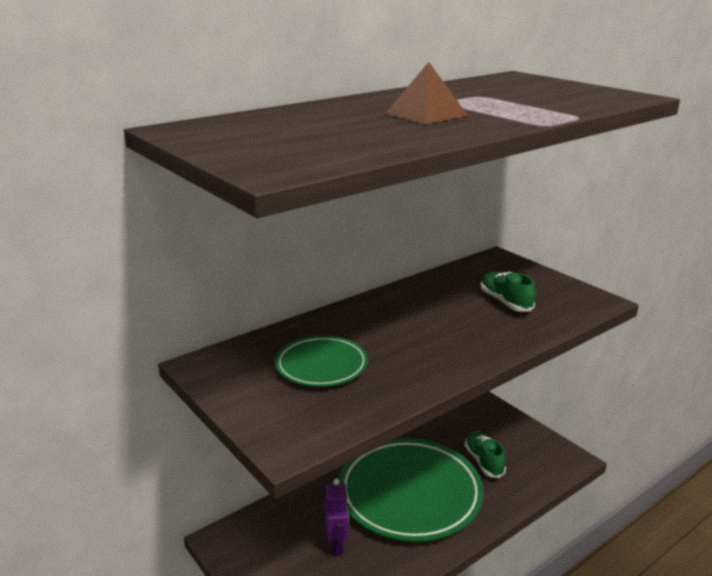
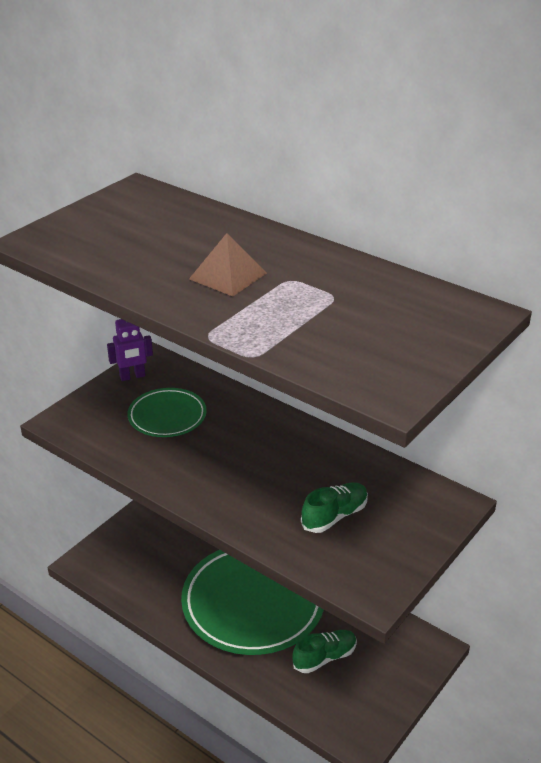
camera: 75 degrees right, 10 degrees up
(337, 544) = (176, 565): purple robot -> purple robot (132, 376)

